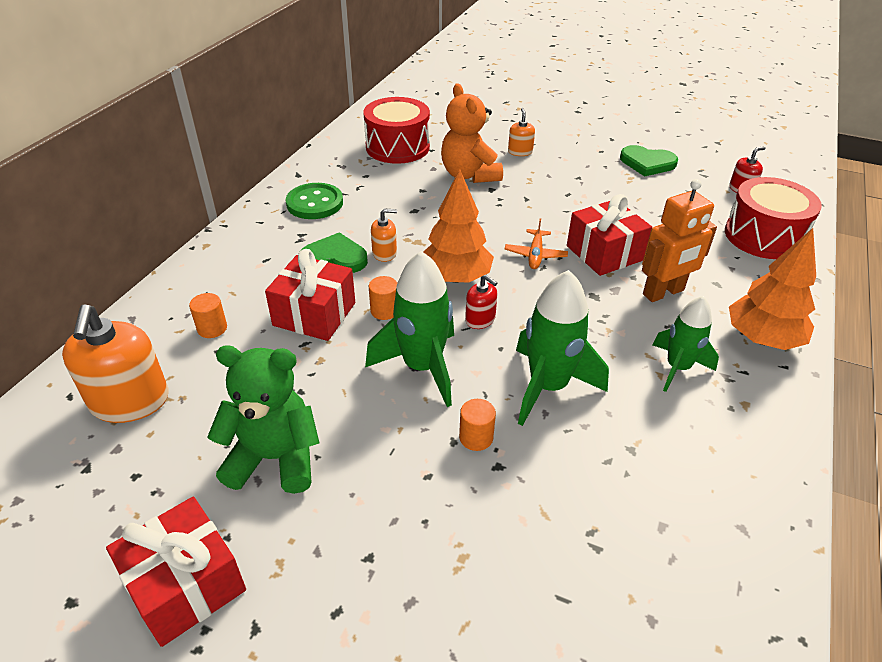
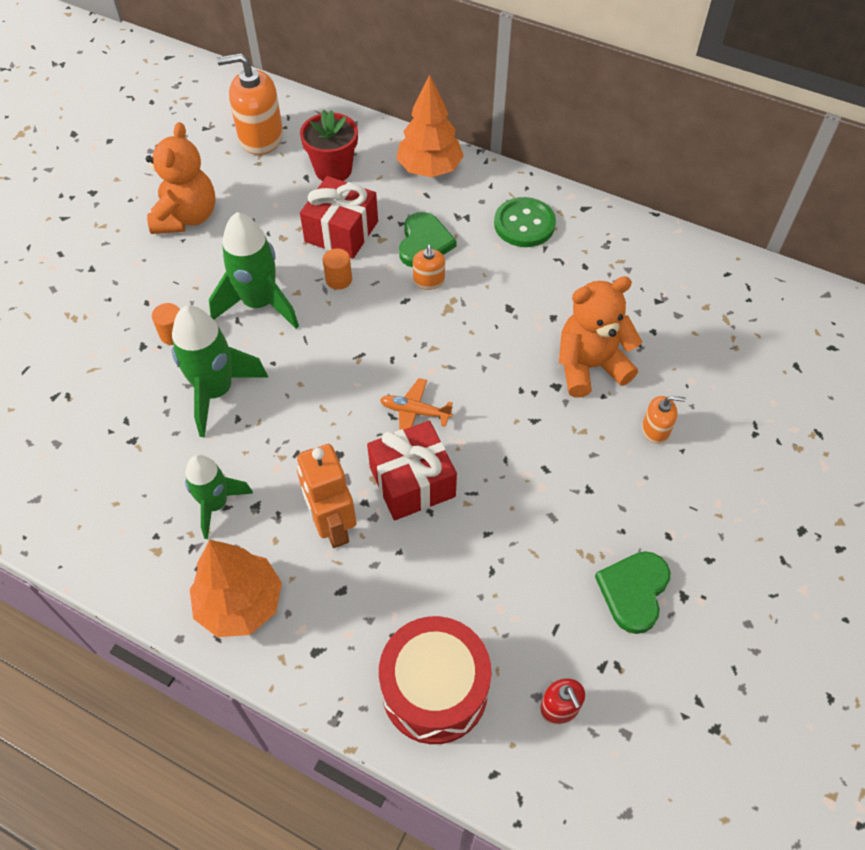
camera: 95 degrees right, 15 degrees up
(186, 585) = (102, 185): red gift -> none
(212, 328) = (333, 170): orange cylinder -> red flower pot
(275, 458) = (187, 217): green teddy bear -> orange teddy bear
(397, 147) = (656, 296): red drum -> none
(456, 277) = (382, 337): orange tree -> orange tree (429, 169)
(480, 319) = (314, 351): red soap dispenser -> none

